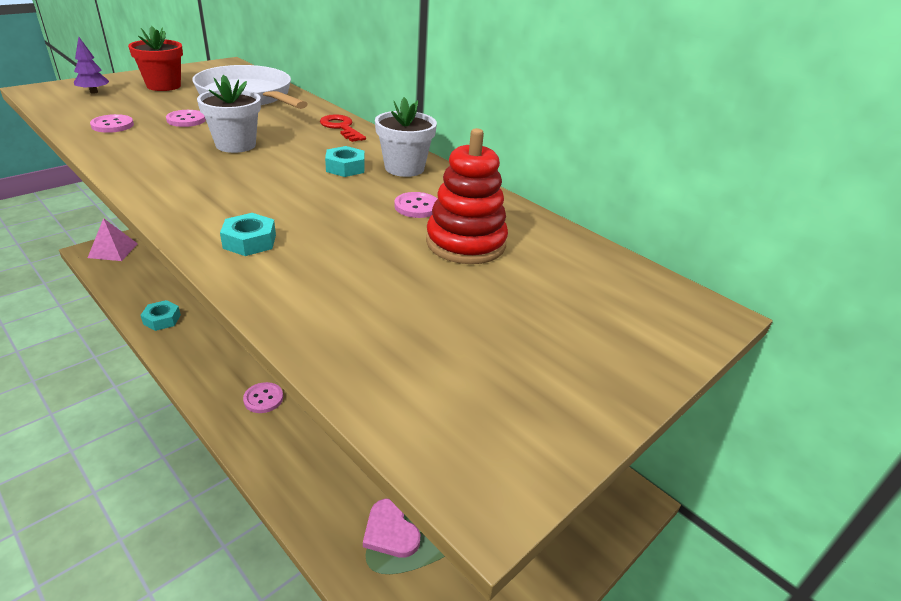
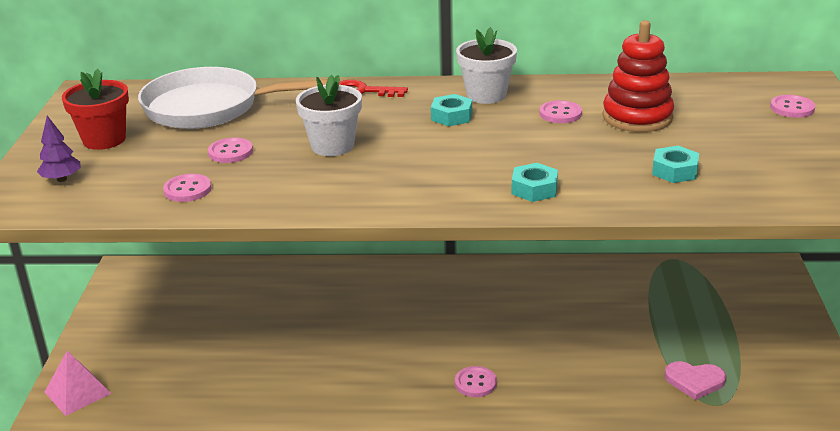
camera: 40 degrees left, 5 degrees down
(162, 319) = (271, 401): turquoise nut -> turquoise nut (674, 171)
(631, 324) = (792, 108): none -> pink button

